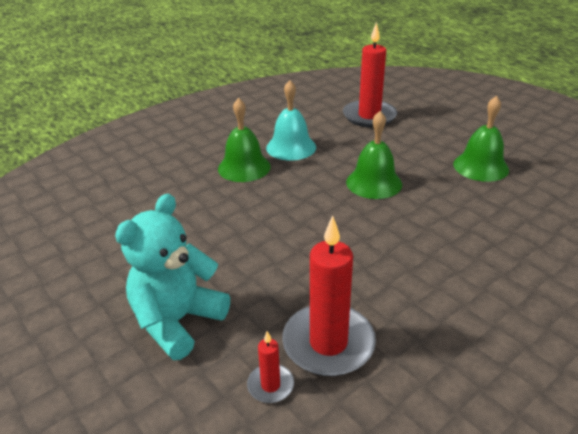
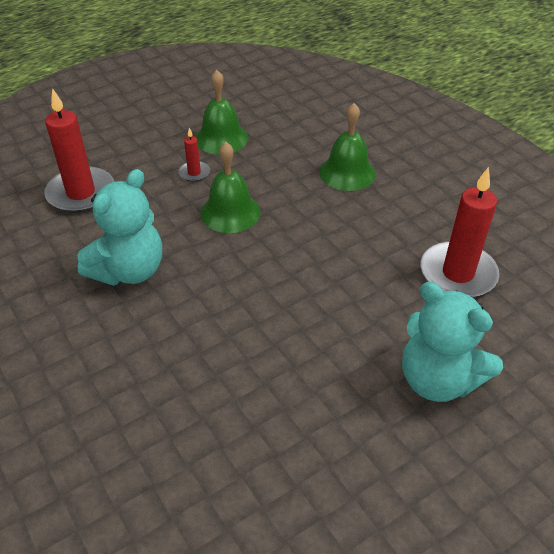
camera: 85 degrees left, 10 degrees up
(244, 167) = (163, 319): green bell -> green bell (347, 172)
(270, 385) = (505, 313): red candle -> red candle (194, 173)
(291, 147) = (129, 270): turquoise bell -> turquoise teddy bear

